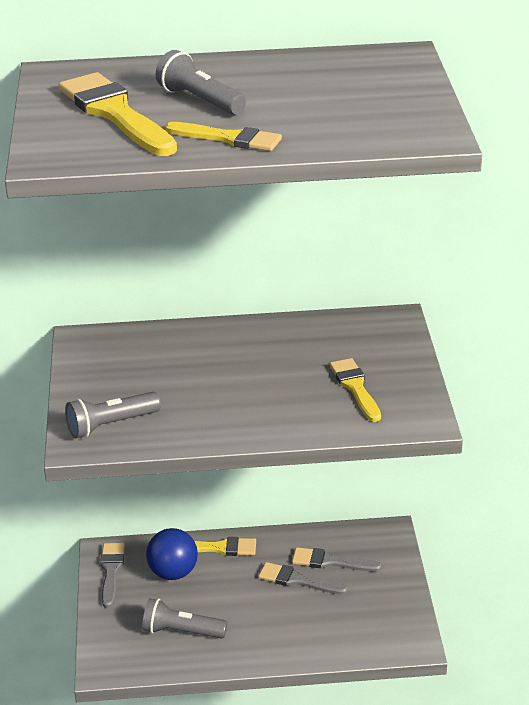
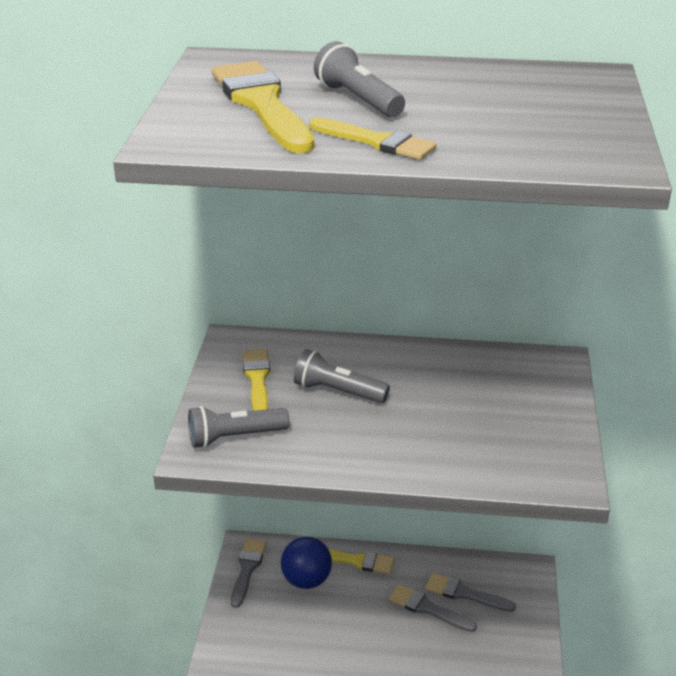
camera: 10 degrees right, 0 degrees up
(181, 631) = (301, 646): grey flashlight -> grey flashlight (338, 392)
(355, 388) = (501, 431): yellow brush -> yellow brush (257, 379)

